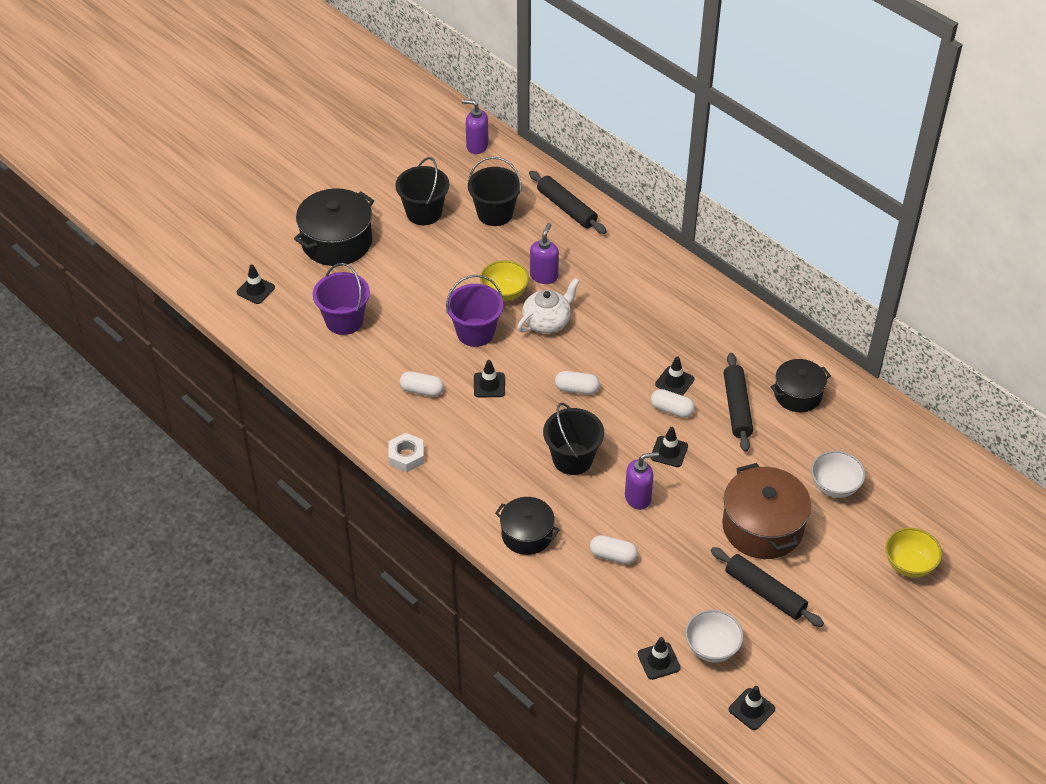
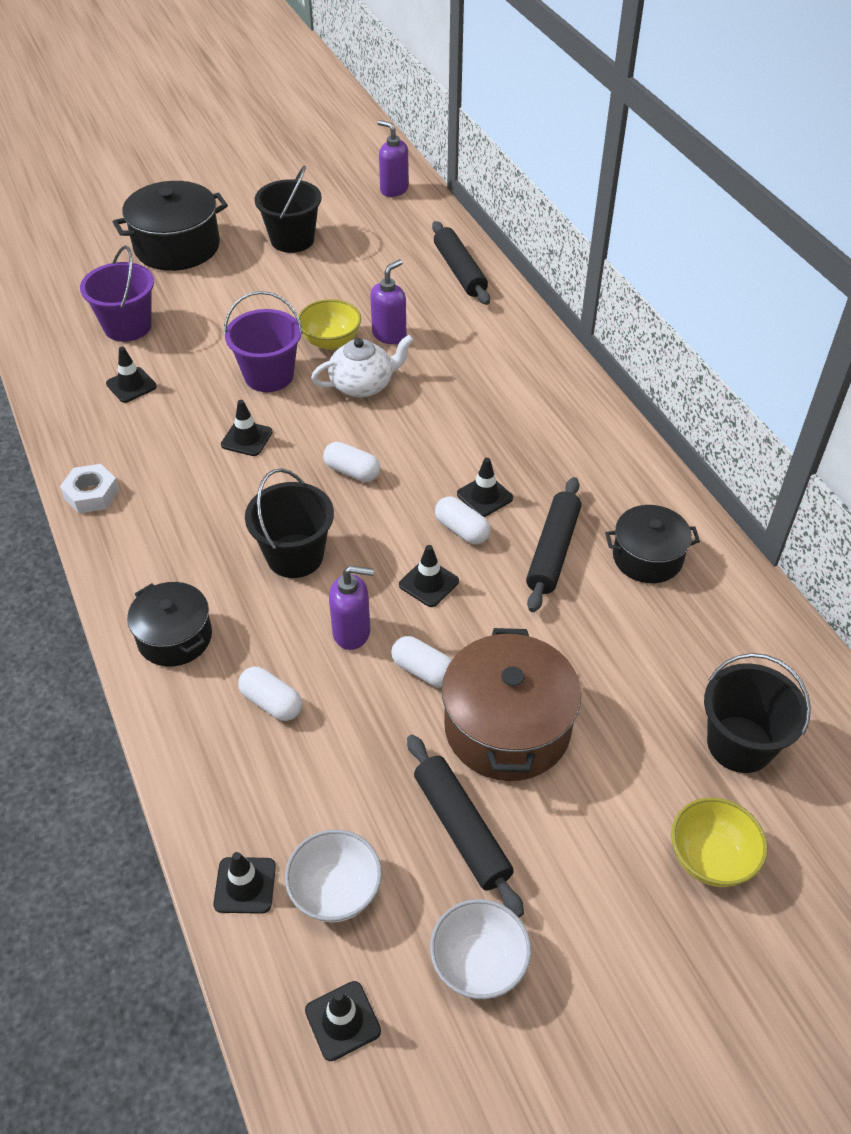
camera: 20 degrees right, 0 degrees up
(255, 290) = (55, 273): black traffic cone -> black traffic cone (131, 385)
(422, 390) = (162, 423): white capsule -> white capsule (423, 671)
(495, 213) = (372, 258): black bucket -> black bucket (739, 744)
(834, 486) = (644, 700): white bowl -> white bowl (478, 964)

